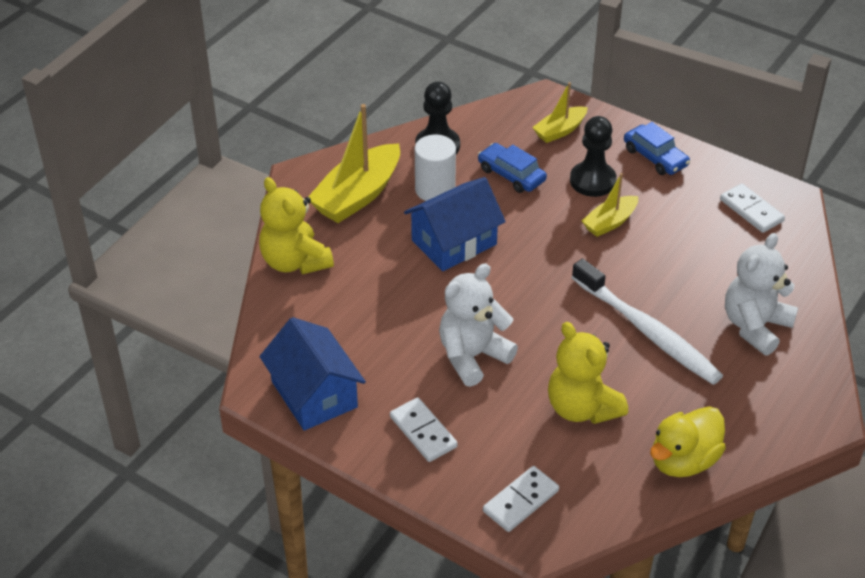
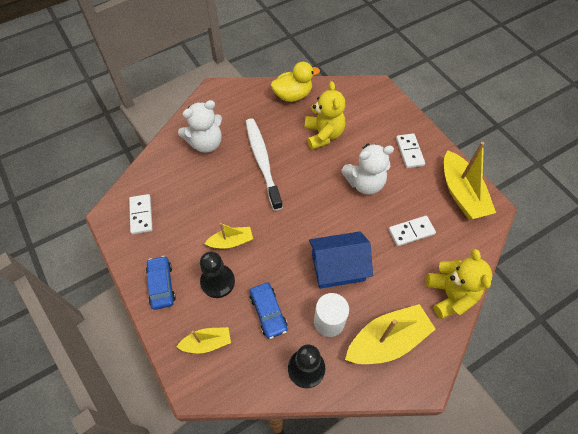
camera: 155 degrees left, 15 degrees up
(314, 394) = (461, 193): blue house -> yellow boat
(521, 501) = (377, 104): white domino -> white domino (411, 231)

